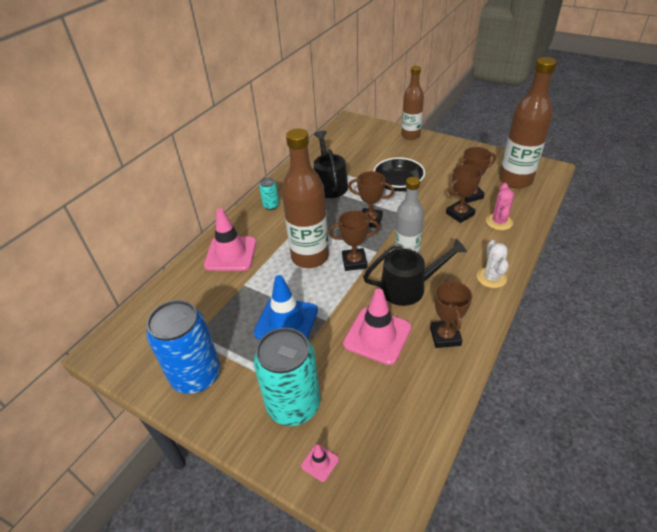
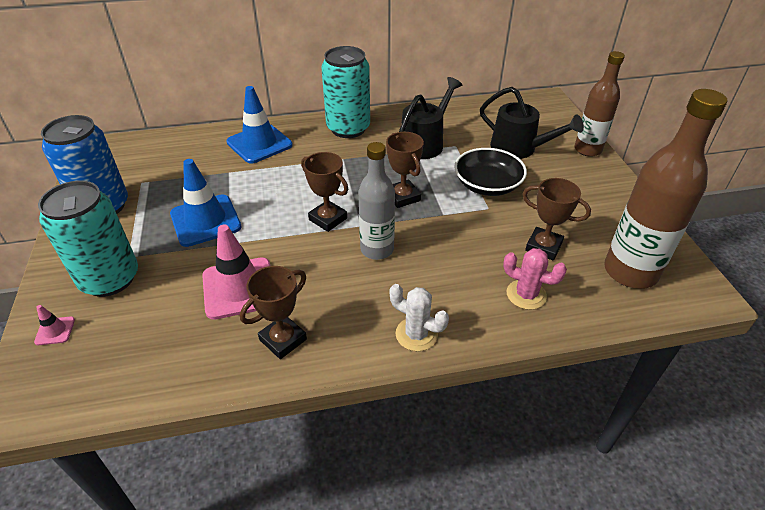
camera: 45 degrees right, 0 degrees up
(231, 254) = (259, 144): pink traffic cone -> blue traffic cone
(271, 206) = (348, 128): turquoise can -> turquoise can, size x2.21
(310, 257) = (304, 188): brown bottle -> none
(408, 287) = (330, 275): black watering can -> black watering can (519, 148)
(460, 214) = (498, 255): brown trophy -> none
(491, 277) = (416, 334): white cactus -> white cactus turned 75 degrees clockwise
(499, 222) = (526, 295): pink cactus -> pink cactus turned 60 degrees clockwise

